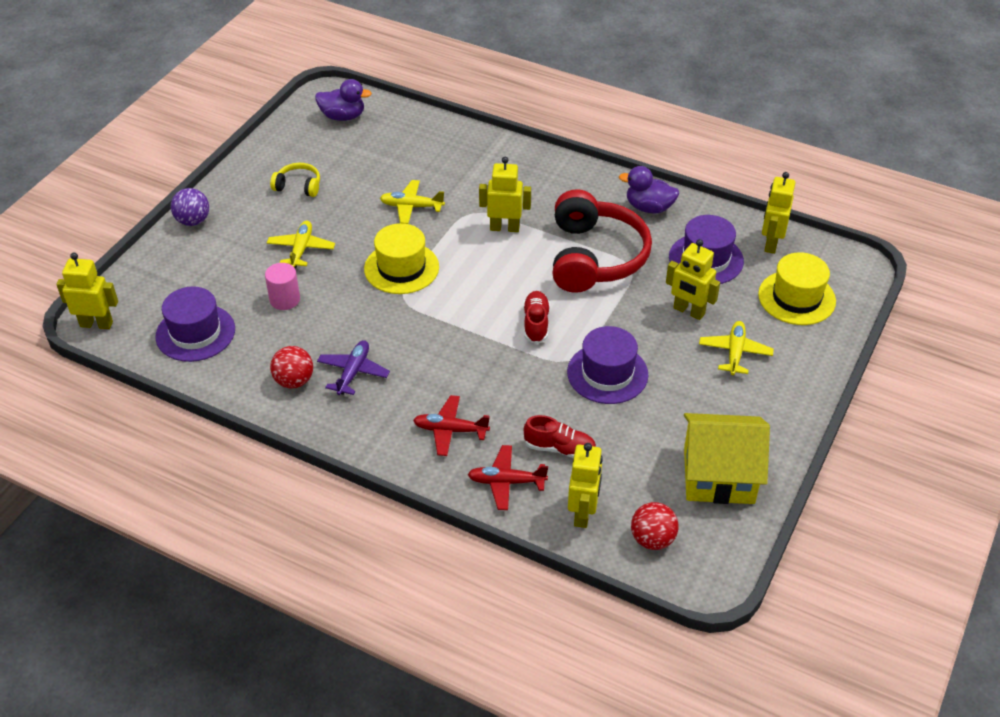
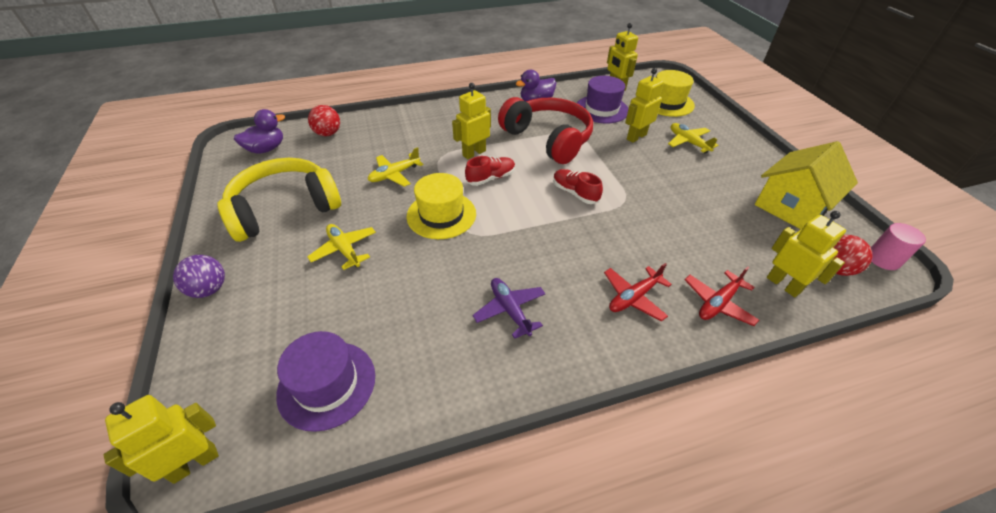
camera: 45 degrees left, 0 degrees up
(285, 299) = (379, 295): pink cylinder -> pink cylinder (883, 259)
(294, 381) = (474, 355): red ball -> red ball (328, 134)
(298, 186) = (285, 209): yellow headphones -> yellow headphones, size x2.25
(559, 448) = (706, 255): red shoe -> red shoe (491, 178)
(607, 373) = (655, 193): purple hat -> none
(688, 311) = (636, 137): yellow robot -> yellow robot turned 150 degrees clockwise

